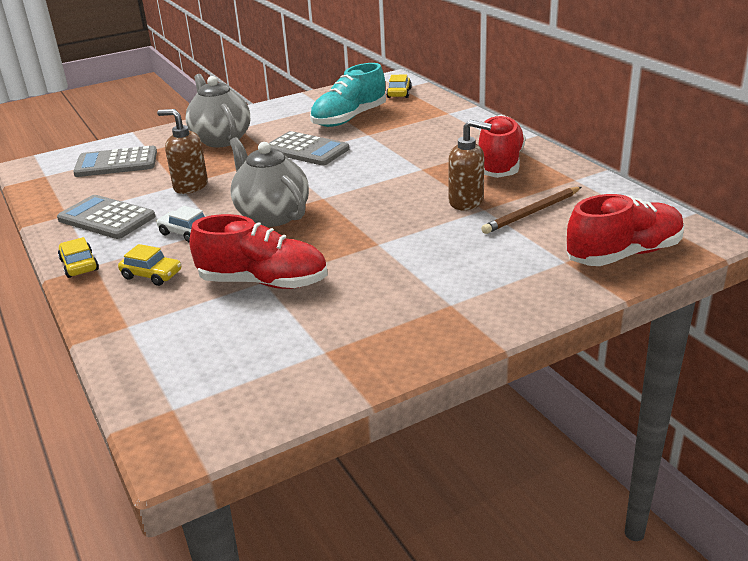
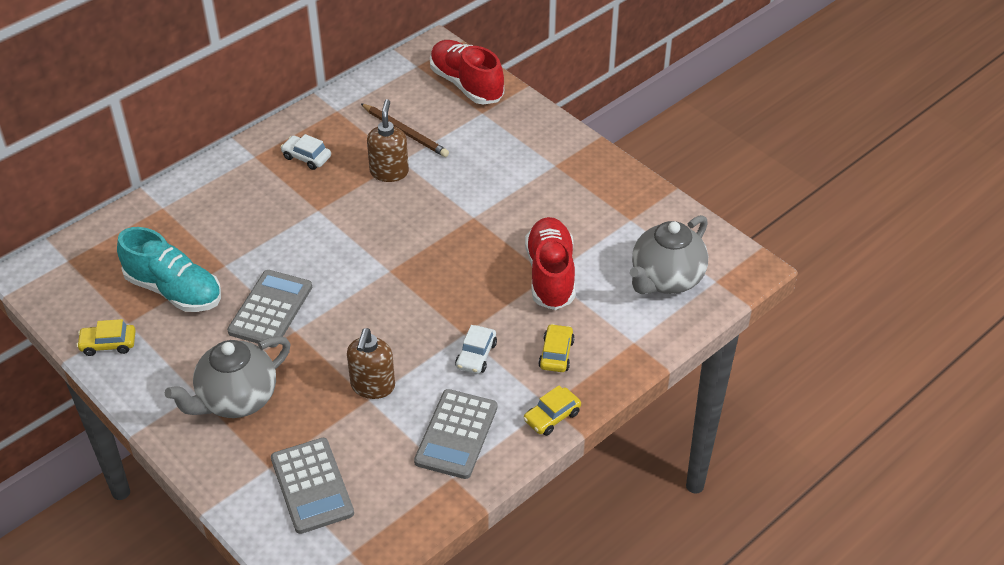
camera: 105 degrees left, 15 degrees up
(272, 215) = (432, 299): grey teapot -> grey teapot (666, 279)
(399, 93) = (88, 259): yellow car -> yellow car (108, 344)
(500, 164) = (306, 157): red shoe -> white car

